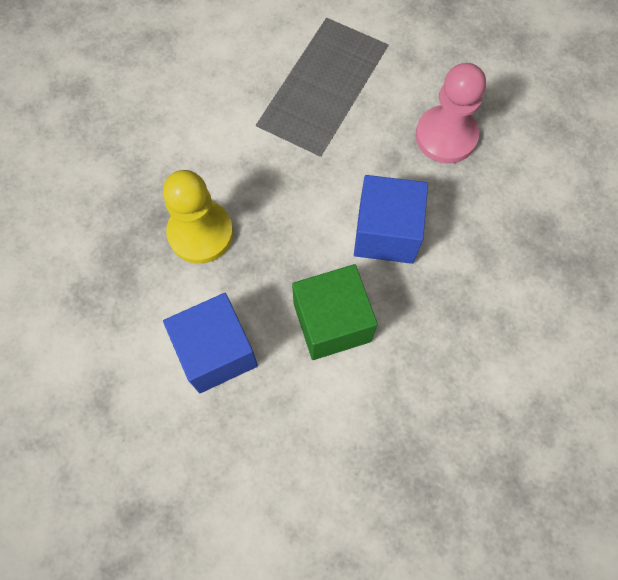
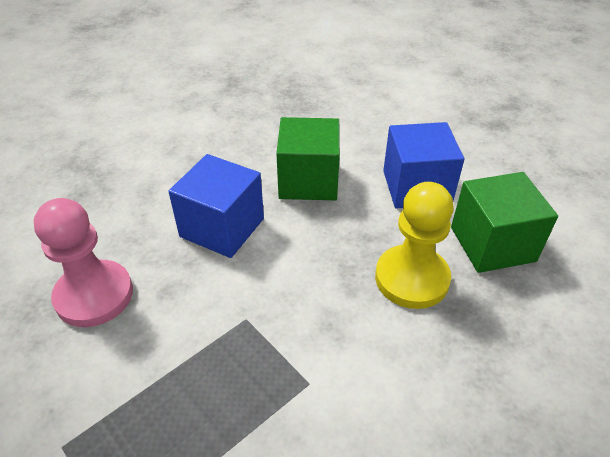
camera: 160 degrees left, 25 degrees down
(132, 296) = (492, 244): none -> green cube

